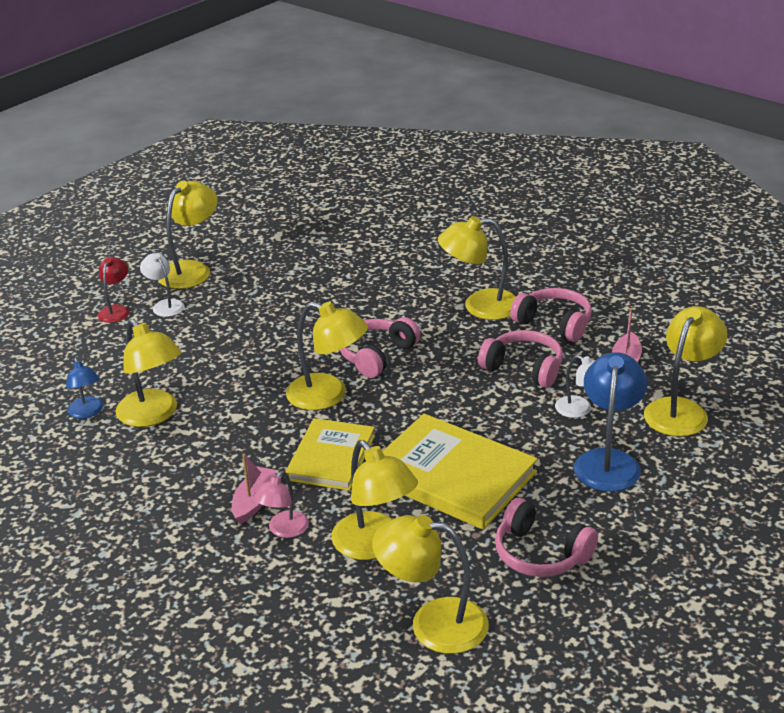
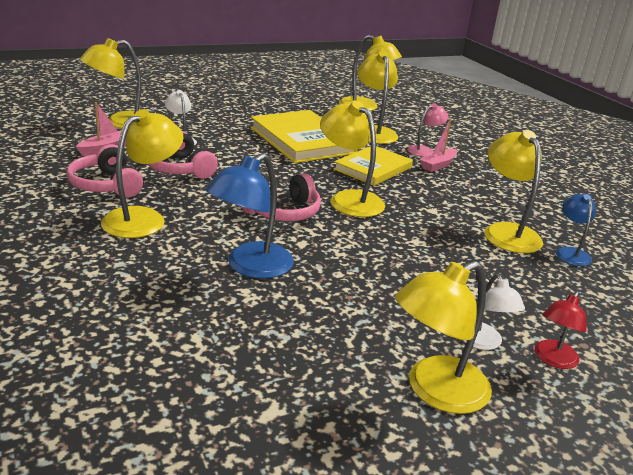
camera: 160 degrees left, 5 degrees down
(480, 306) = (143, 218): yellow lamp -> yellow lamp turned 75 degrees counterclockwise
(540, 554) = (289, 108): pink headphones -> none
(608, 461) = (203, 120): blue lamp -> blue lamp (250, 267)

